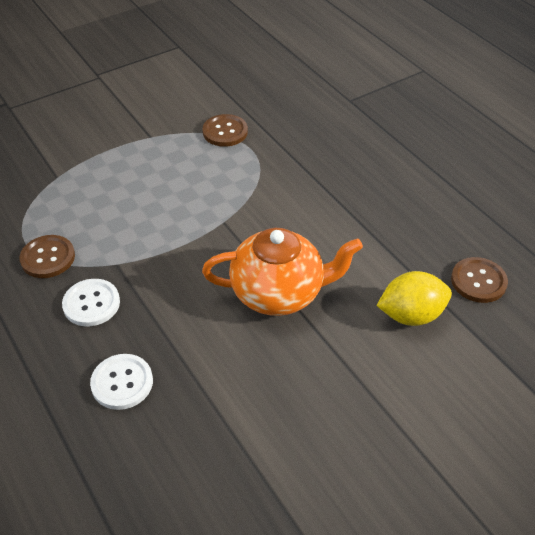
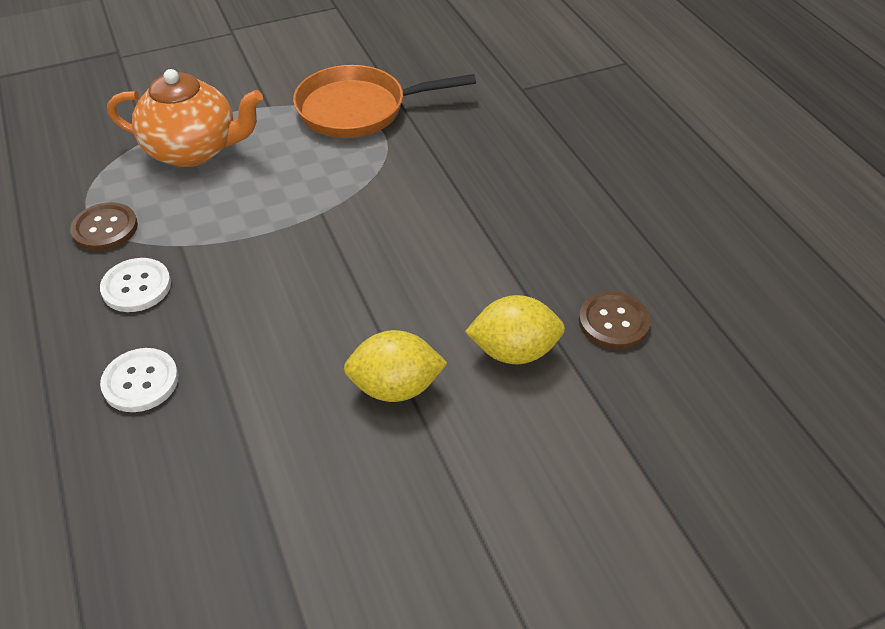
camera: 10 degrees right, 0 degrees up
(225, 132) = (358, 109): brown button -> orange pan
(279, 293) = (360, 303): orange teapot -> orange teapot (194, 150)
(329, 357) = (395, 387): none -> yellow lemon

